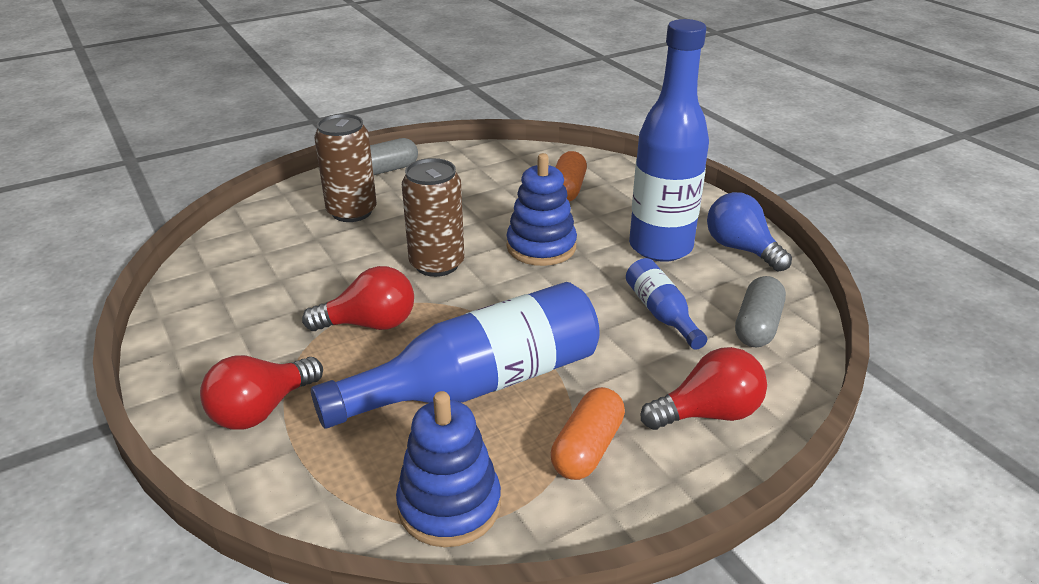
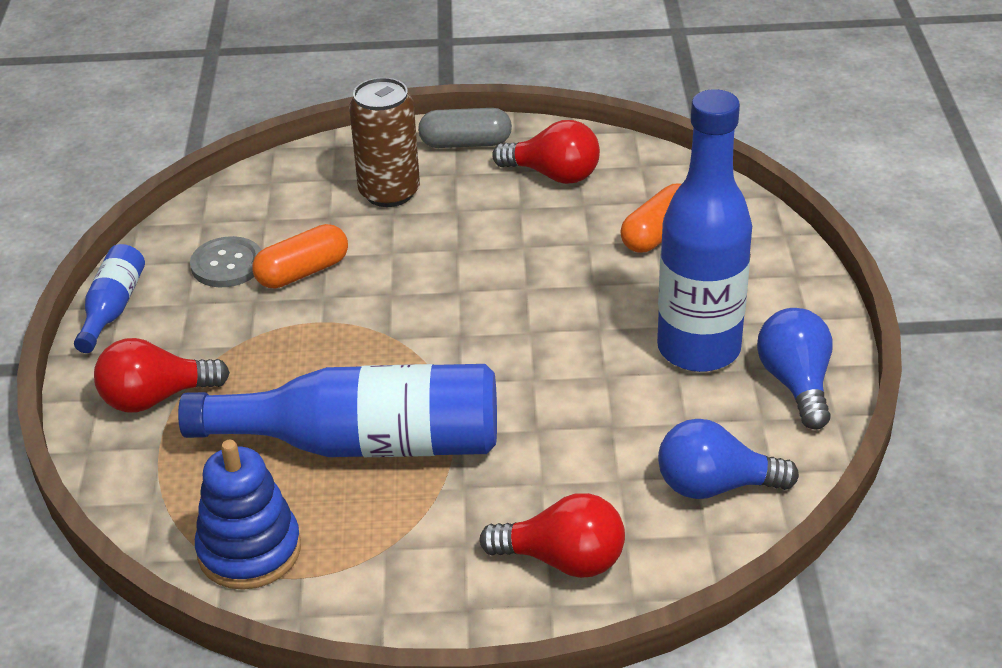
camera: 30 degrees right, 5 degrees up
(253, 291) = (227, 264): none -> grey button
(370, 324) = (311, 340): red light bulb -> red light bulb (553, 175)
(437, 264) = (429, 290): brown can -> none
(541, 247) = (559, 304): blue stacking toy -> none
(587, 448) = (413, 548): orange capsule -> orange capsule (303, 272)
(661, 313) = (620, 433): blue bottle -> blue bottle (112, 308)
(757, 326) = (715, 486): grey capsule -> blue light bulb

